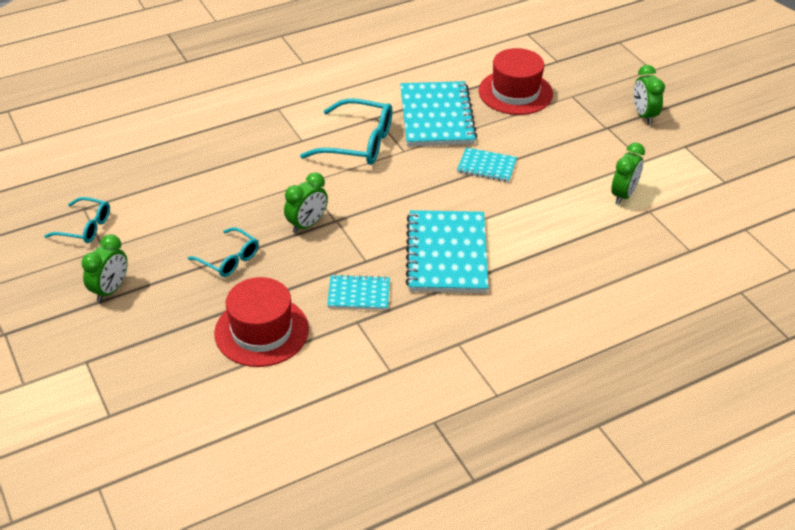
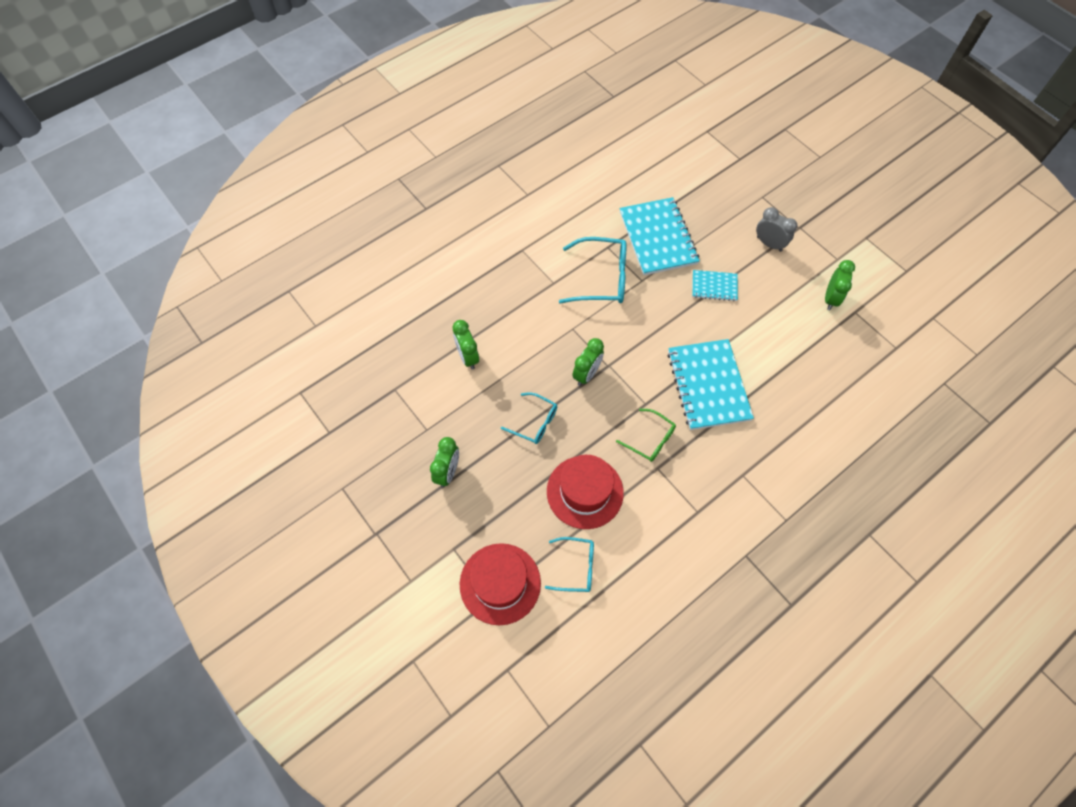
camera: 10 degrees left, 20 degrees up
(85, 227) = (403, 409): turquoise glasses -> turquoise glasses (576, 567)
(359, 294) = (650, 440): turquoise notebook -> green glasses
(515, 92) = (715, 200): red hat -> red hat (500, 583)
(565, 137) = (769, 244): none -> grey clock
(644, 115) = (826, 209): green clock -> green clock (468, 357)

